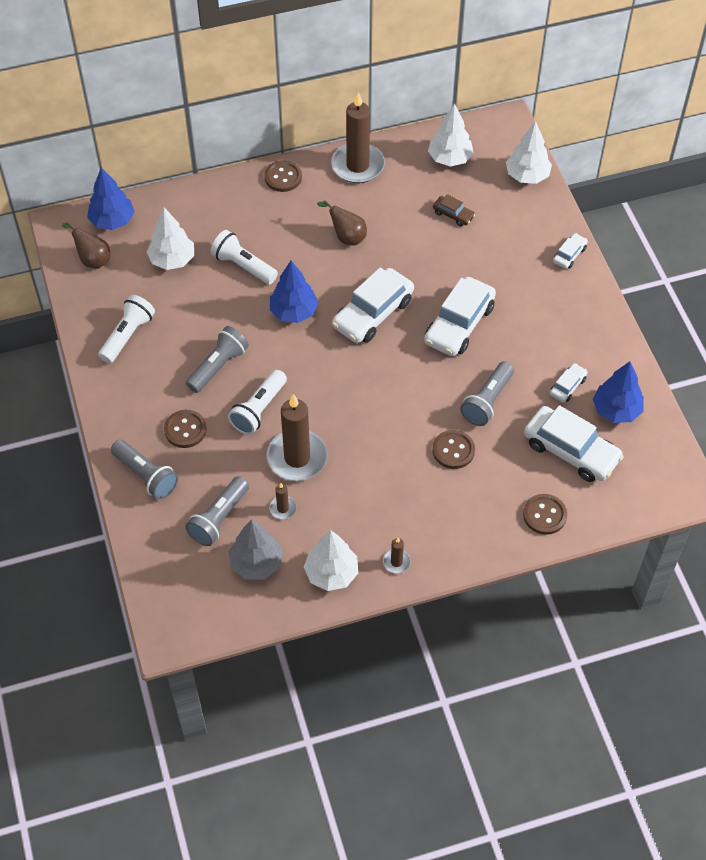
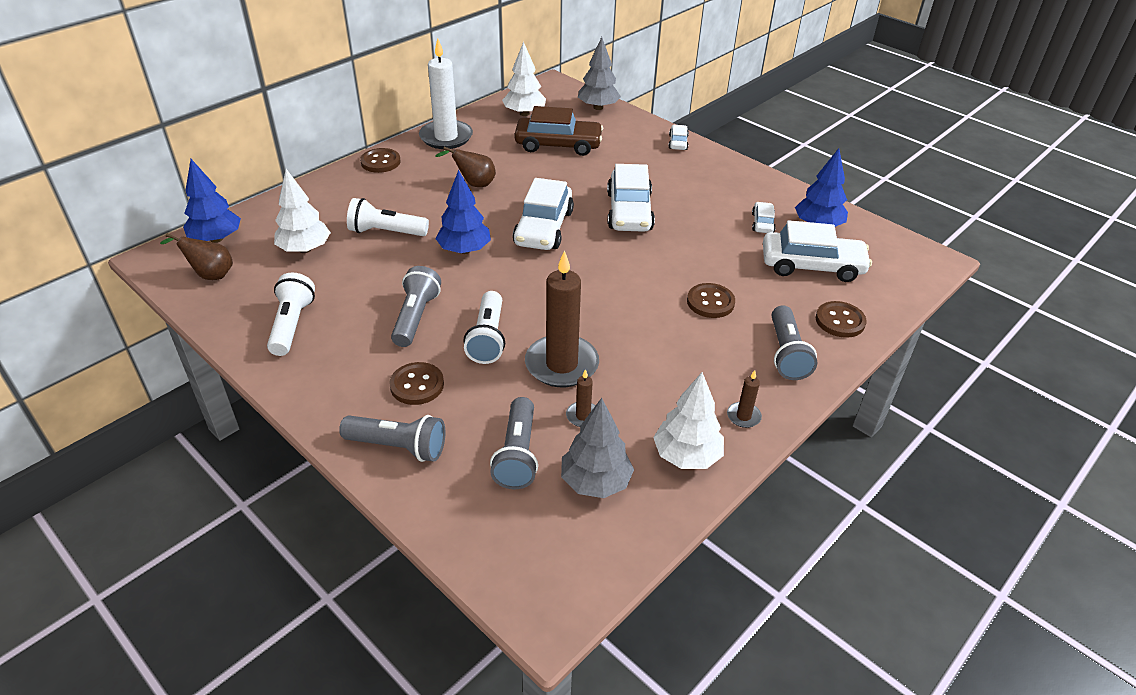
camera: 30 degrees left, 15 degrees down
(357, 165) = (446, 137): brown candle -> white candle
(453, 214) = (558, 145): brown car -> brown car, size x2.08
(487, 401) = (705, 255): grey flashlight -> grey flashlight (786, 354)
(527, 176) = (598, 107): white tree -> grey tree

